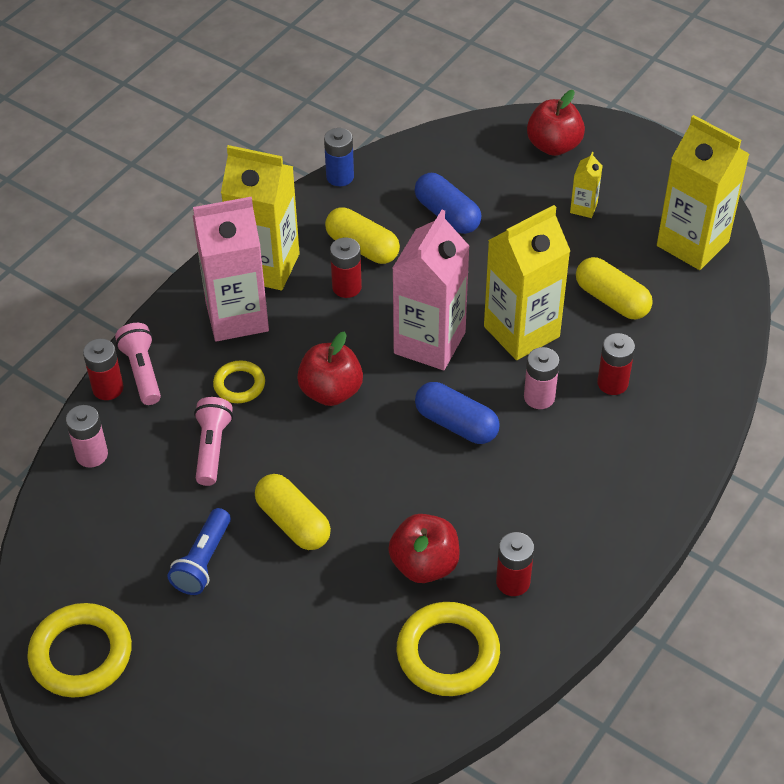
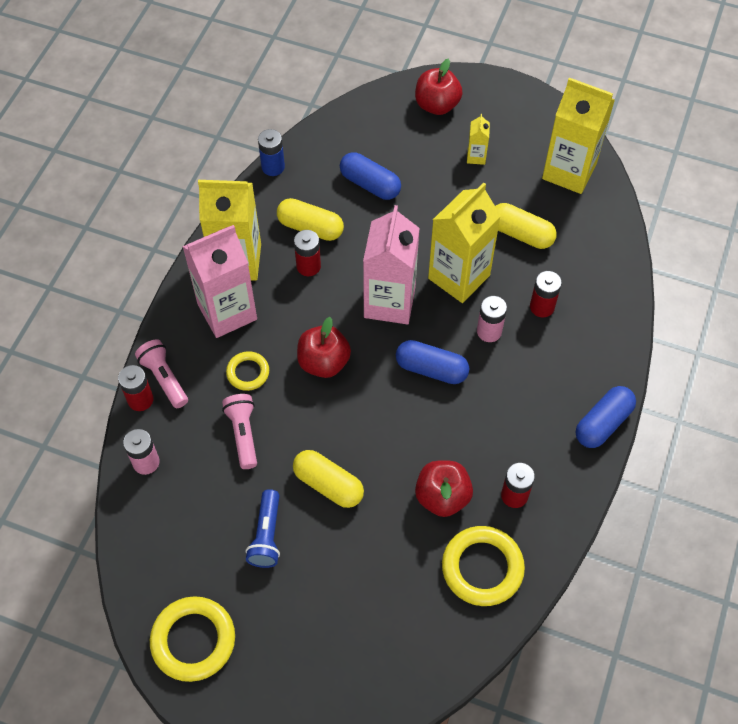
camera: 15 degrees left, 10 degrees up
(648, 525) = (603, 423): none -> blue capsule

